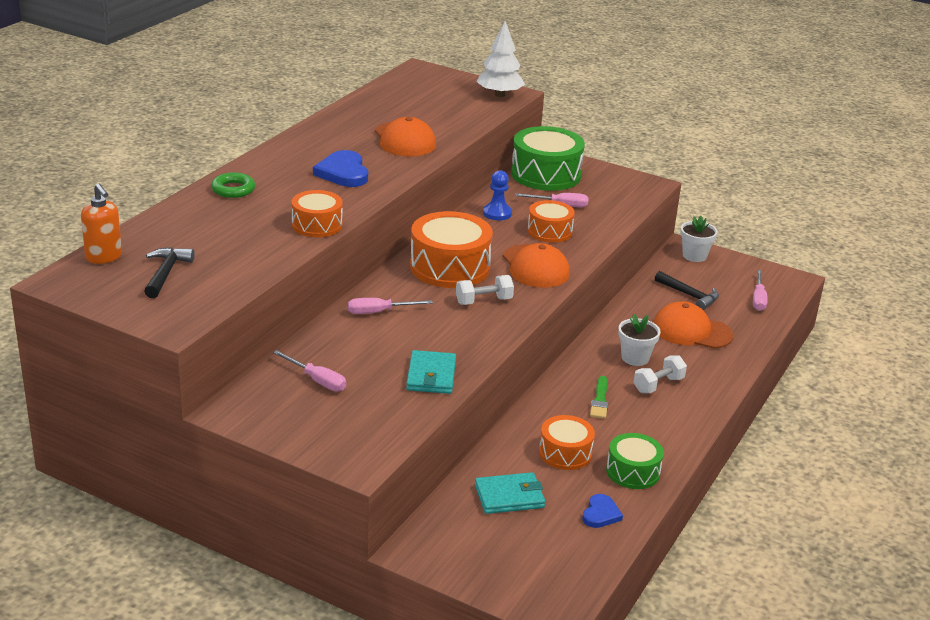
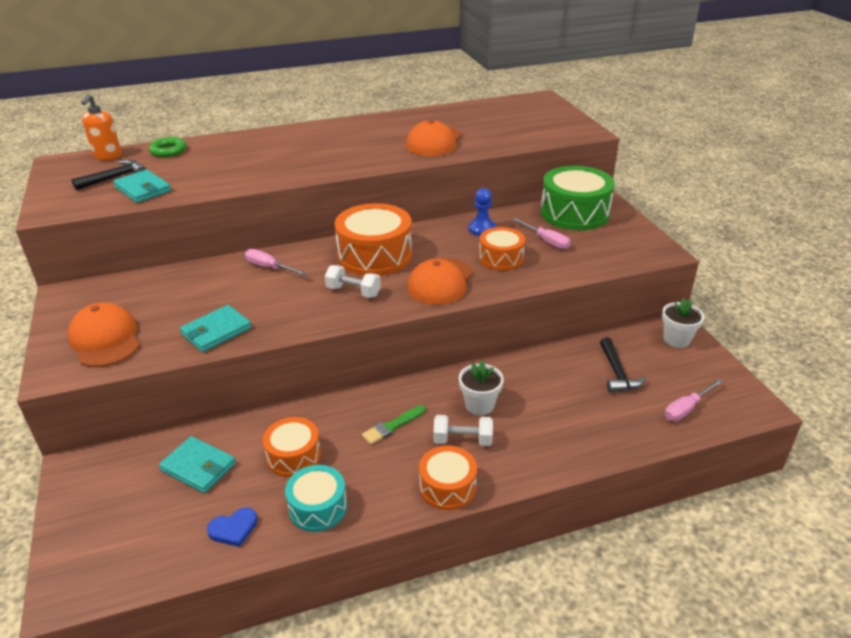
camera: 45 degrees right, 5 degrees up
(223, 272) = (143, 189): none -> turquoise wallet
(233, 189) = (258, 140): green ring -> green ring (168, 151)
(317, 225) = (258, 179): orange drum -> orange drum (447, 487)
(317, 380) = (146, 298): pink screwdriver -> none
(343, 172) = (346, 151): blue heart -> none
(499, 94) = (573, 130): white tree -> none
(633, 472) = (318, 507): green drum -> turquoise drum
(691, 331) = (570, 406): orange cap -> orange cap (105, 339)

